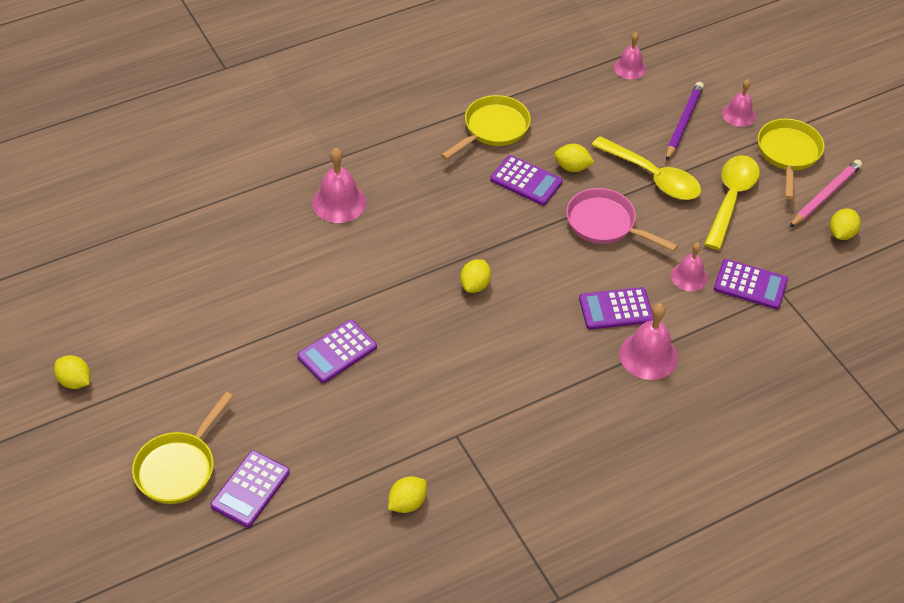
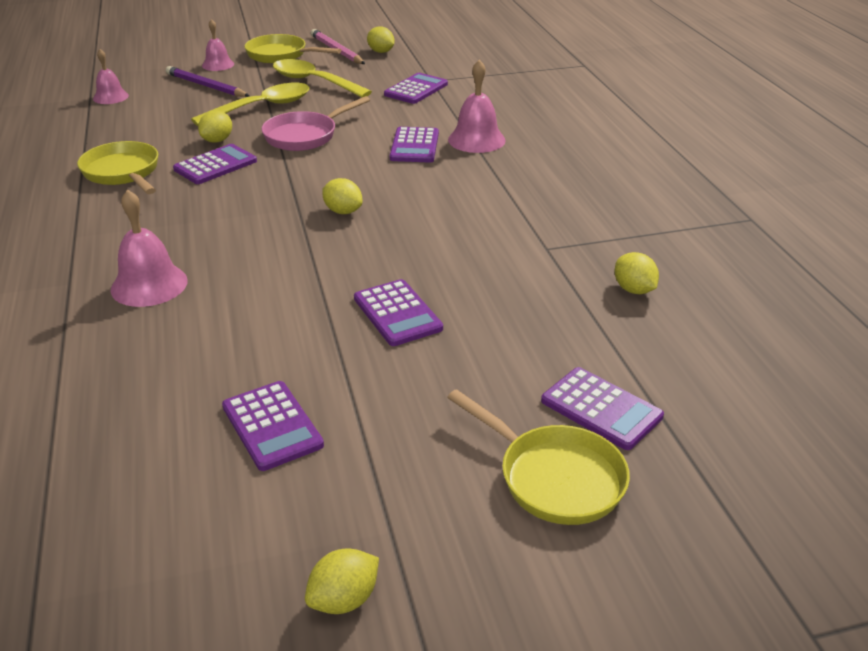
camera: 75 degrees left, 15 degrees down
(204, 313) = (272, 426): none -> purple calculator
(689, 276) = (393, 110): pink bell -> none

